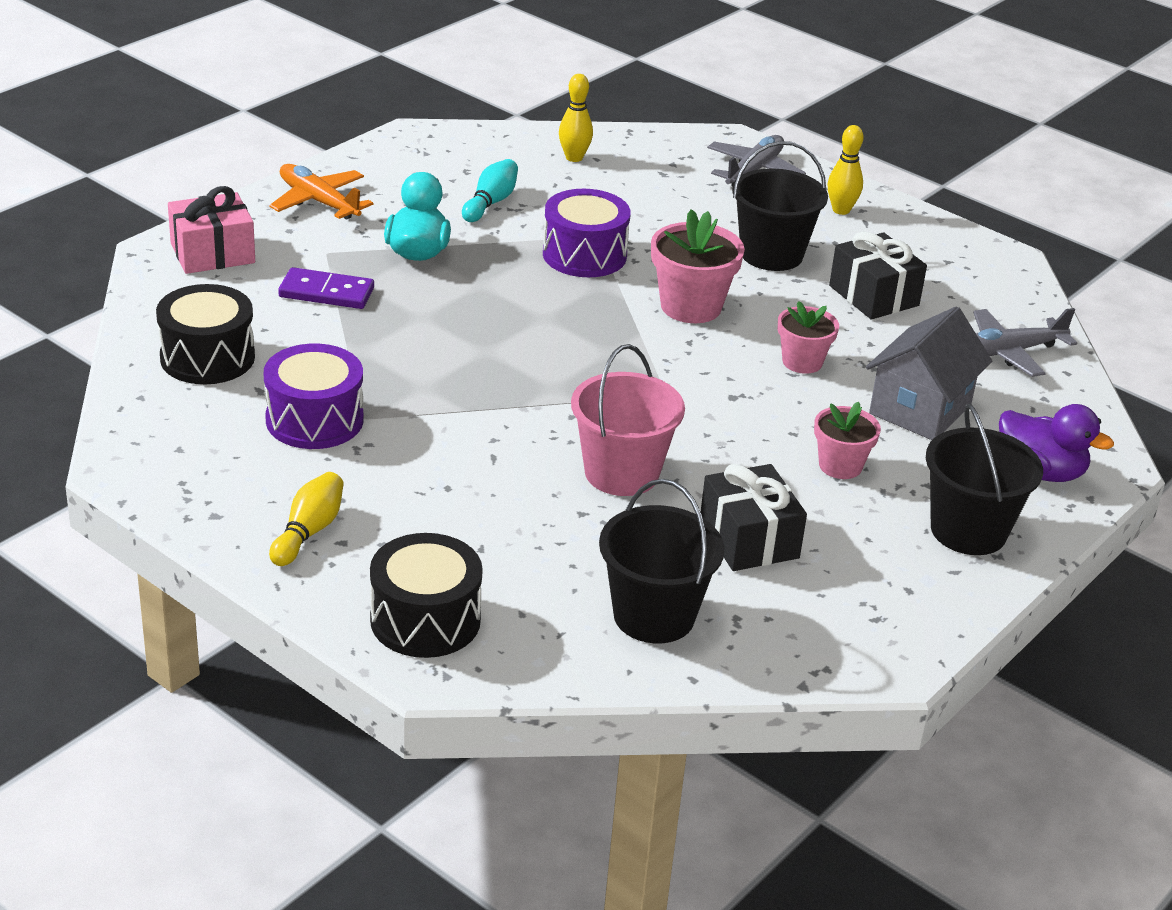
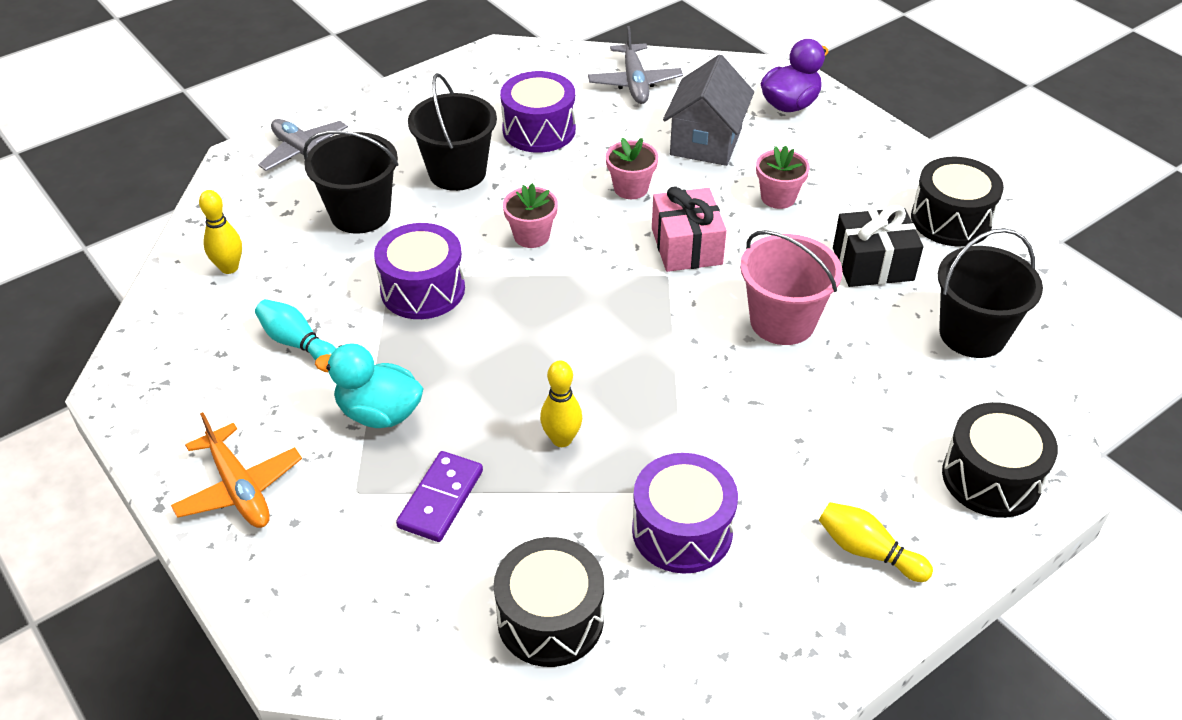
camera: 75 degrees left, 10 degrees up
(212, 253) = (324, 601): pink gift -> pink gift (686, 246)
(319, 202) = (239, 488): orange plane -> orange plane turned 90 degrees counterclockwise
(691, 306) = (531, 236): pink flower pot -> pink flower pot, size x0.64
(841, 210) = (396, 119): yellow bowling pin -> yellow bowling pin (561, 439)
(867, 606) = (951, 220): none -> black drum
(873, 296) = (539, 130): black gift -> purple drum
(920, 409) = (706, 142): grey house -> grey house turned 60 degrees clockwise
(968, 531) = (860, 153): black bucket -> black bucket (360, 214)

